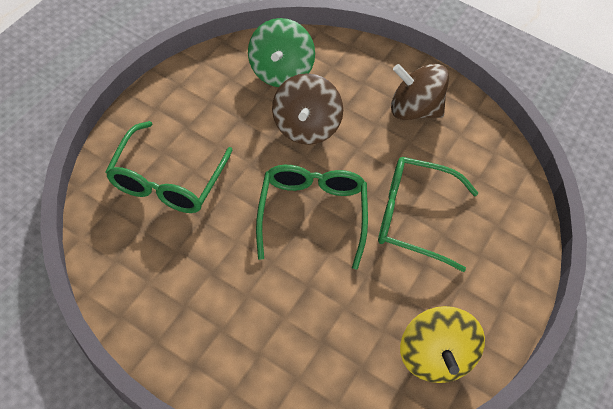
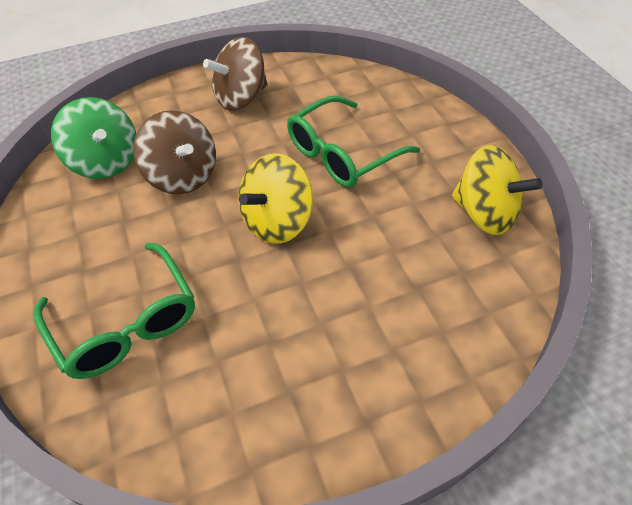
camera: 45 degrees left, 5 degrees down
(312, 214) = (277, 221): green glasses -> yellow spinning top

